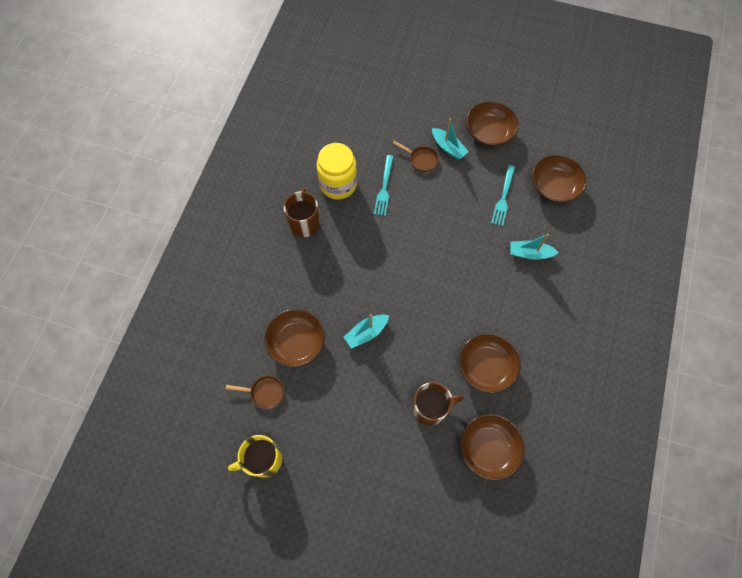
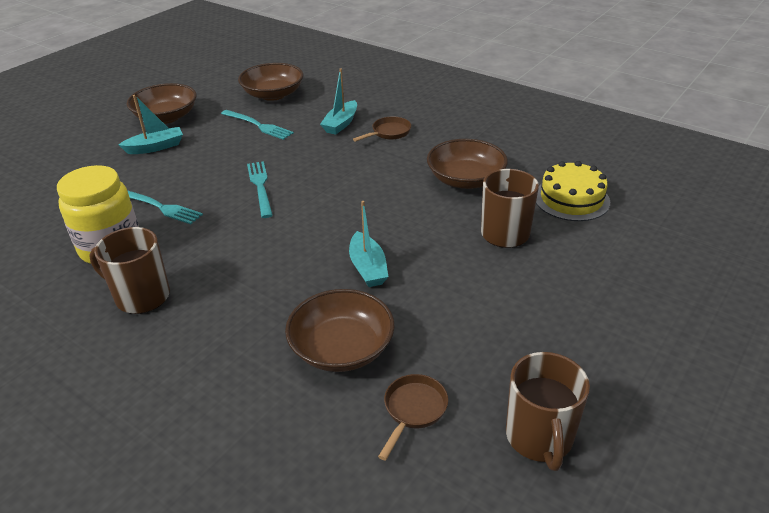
camera: 70 degrees left, 30 degrees down
(263, 460) = (539, 438): yellow mug -> brown mug
(421, 159) = (150, 169): brown pan -> brown pan (389, 133)
(427, 235) = (260, 186): none -> turquoise fork
(488, 448) = (571, 199): brown bowl -> yellow cake

